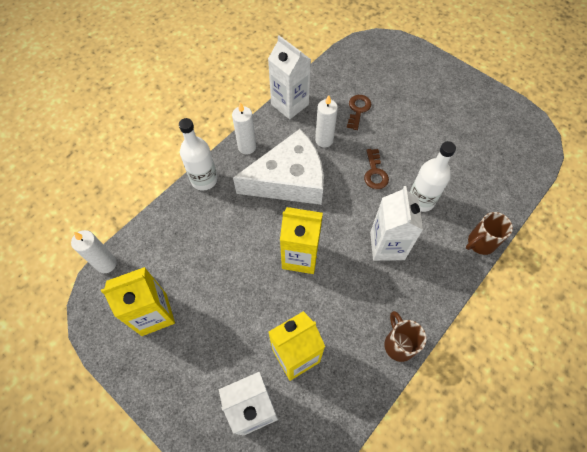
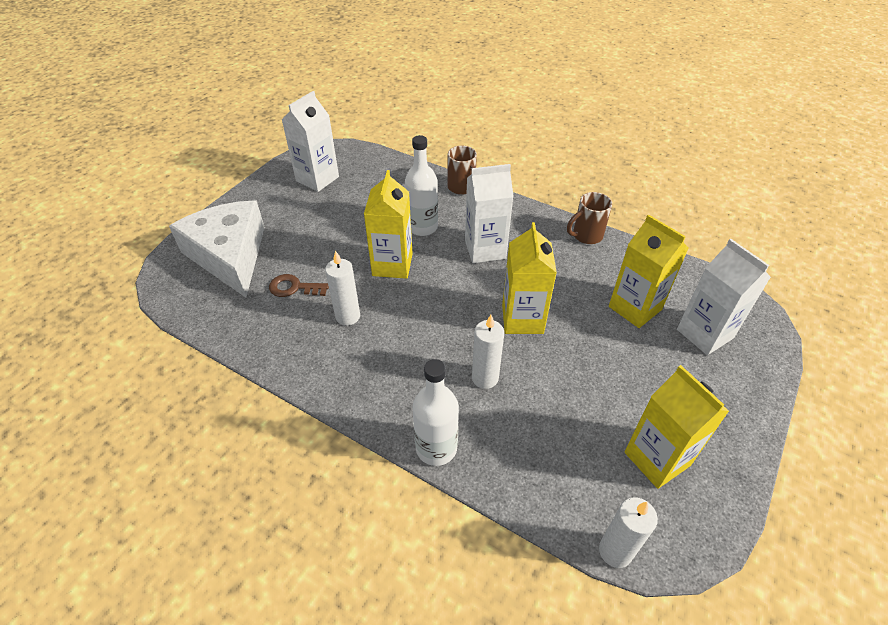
camera: 100 degrees left, 15 degrees down
(247, 147) = (368, 403): white candle -> white candle (485, 378)
(289, 104) = (284, 363): white carton -> white carton (317, 179)
(289, 180) = (417, 345): white cheese -> white cheese (229, 255)
(375, 173) = (392, 265): brown key -> yellow carton

